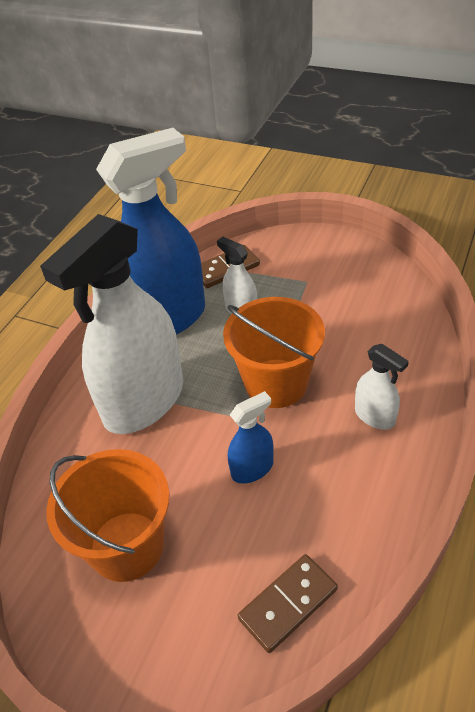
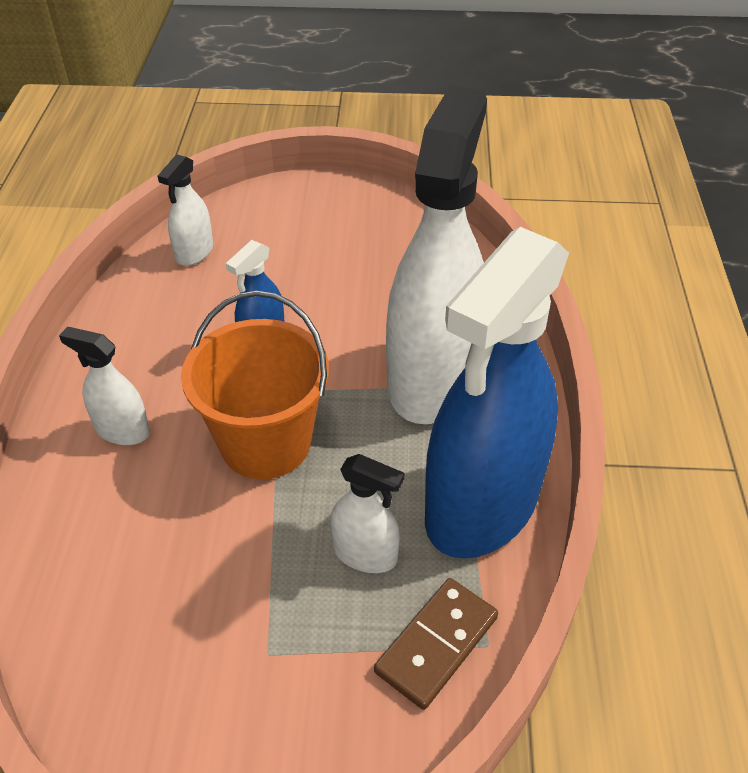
camera: 155 degrees right, 0 degrees up
(127, 546) = (361, 255): orange bucket -> none
(288, 604) = (194, 252): brown domino -> white spray bottle

